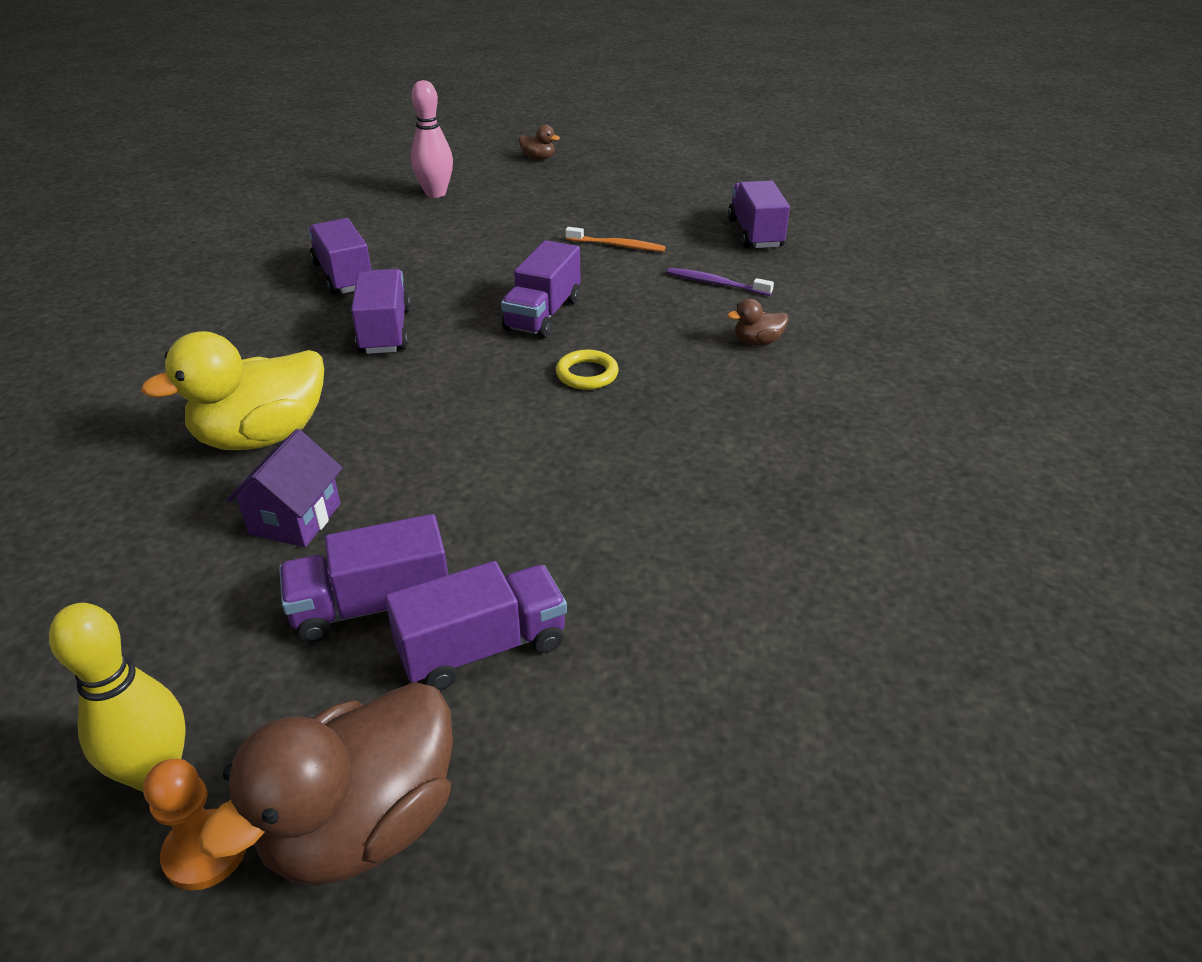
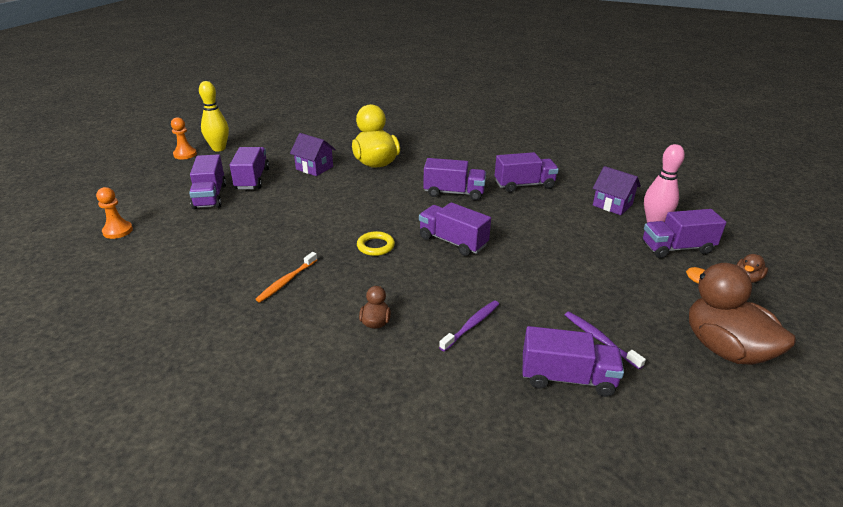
camera: 105 degrees right, 5 degrees down
(363, 824) = (166, 173): brown duck -> brown duck (724, 348)
(394, 216) = (612, 205): none -> purple house
(493, 184) = (677, 248): none -> purple truck
(617, 246) = (551, 289): orange toothbrush -> orange toothbrush (286, 281)
(687, 221) = (599, 339): none -> purple toothbrush
(705, 747) = (117, 231): none -> orange pawn

